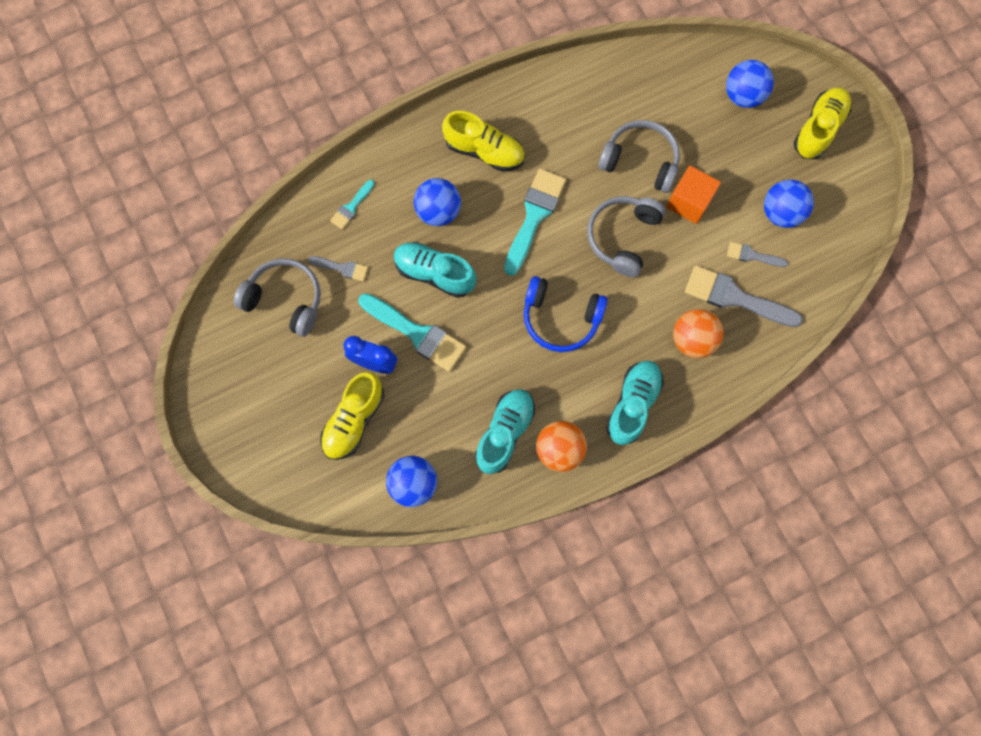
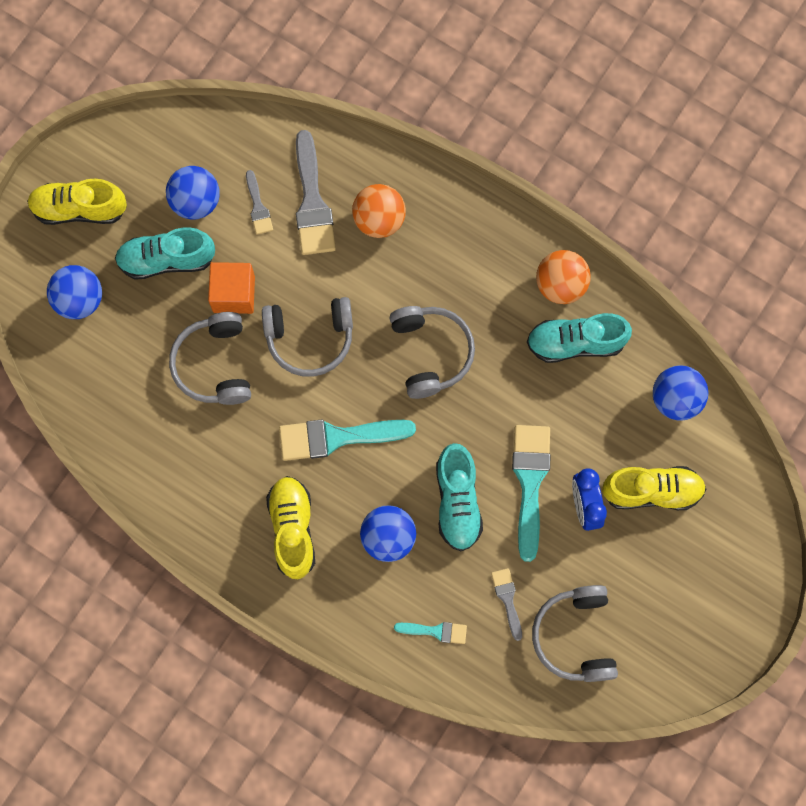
camera: 120 degrees left, 0 degrees up
(560, 318) = (430, 353): blue headphones -> grey headphones
(632, 404) = (476, 242): turquoise shoe -> turquoise shoe (167, 260)

